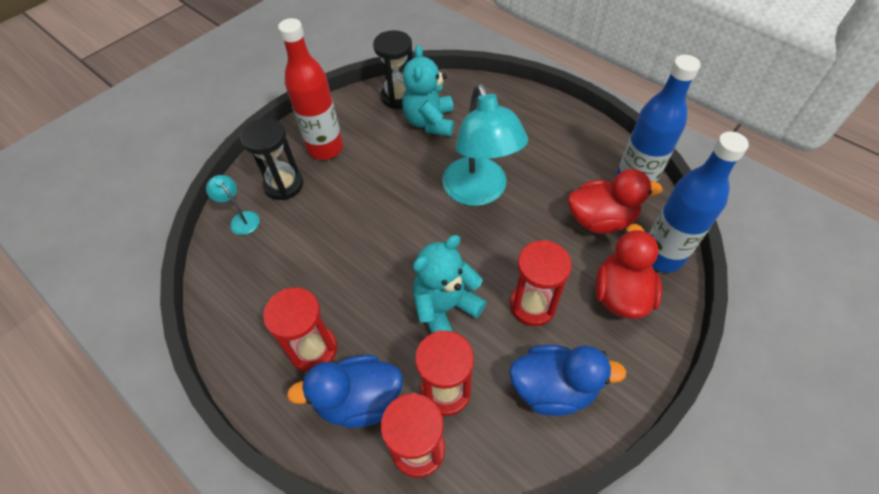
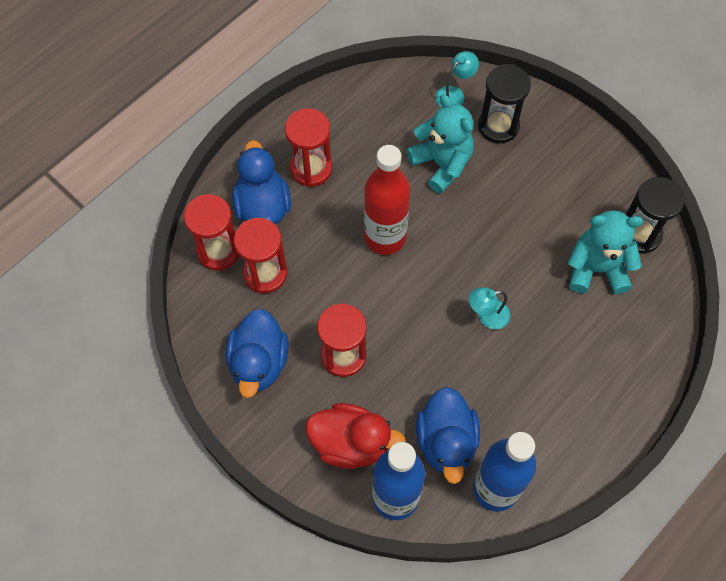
camera: 90 degrees right, 10 degrees up
(325, 148) = (551, 161): red bottle -> red bottle (385, 237)
(445, 307) = (345, 276): turquoise teddy bear -> turquoise teddy bear (441, 163)
(479, 192) = (487, 316): turquoise lamp -> turquoise lamp, size x0.44
(600, 220) = (446, 441): red duck -> blue duck

